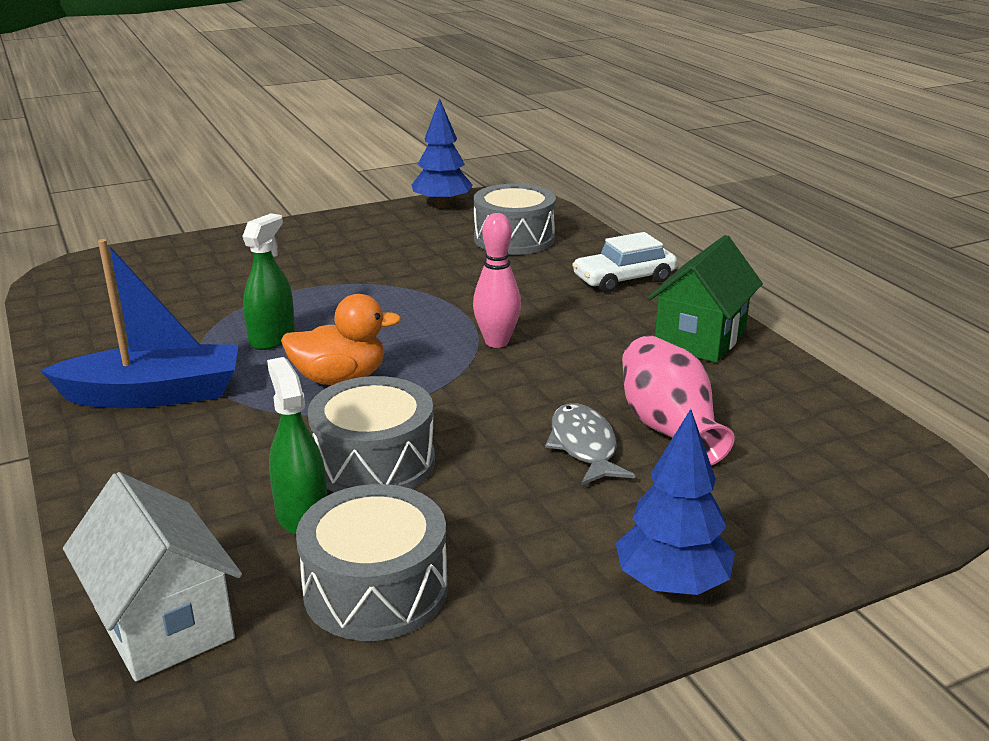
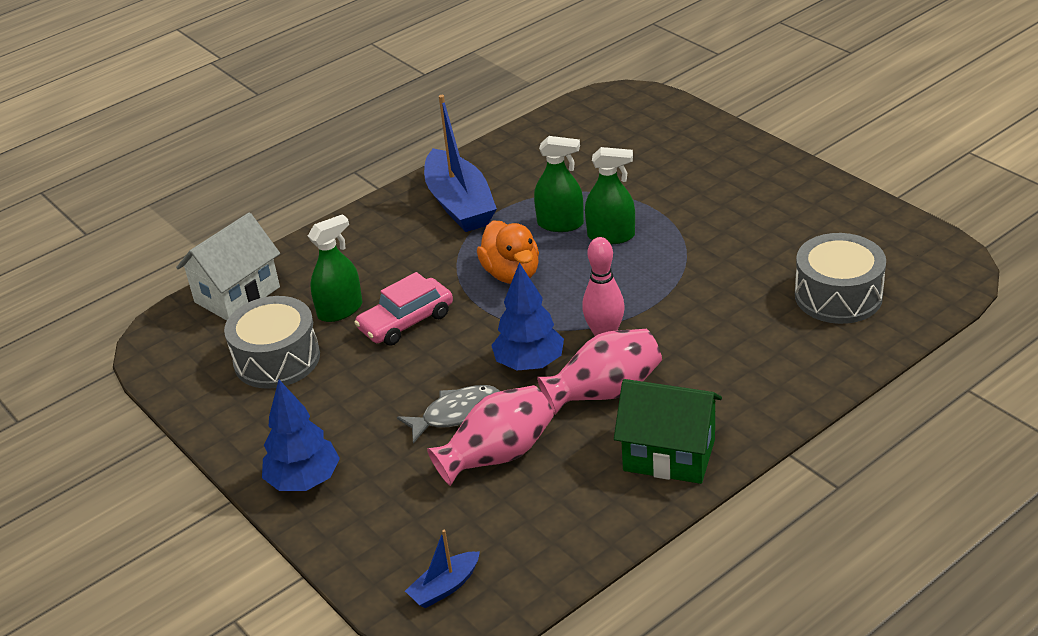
camera: 80 degrees right, 10 degrees up
(325, 315) = (611, 236): none -> green spray bottle
(374, 462) = (406, 321): grey drum -> pink car
(442, 205) = (898, 230): blue tree -> blue tree (529, 364)
(590, 355) = (605, 392): none -> pink vase
(624, 279) = (779, 386): white car -> none
(884, 489) = (445, 587): none -> blue boat

